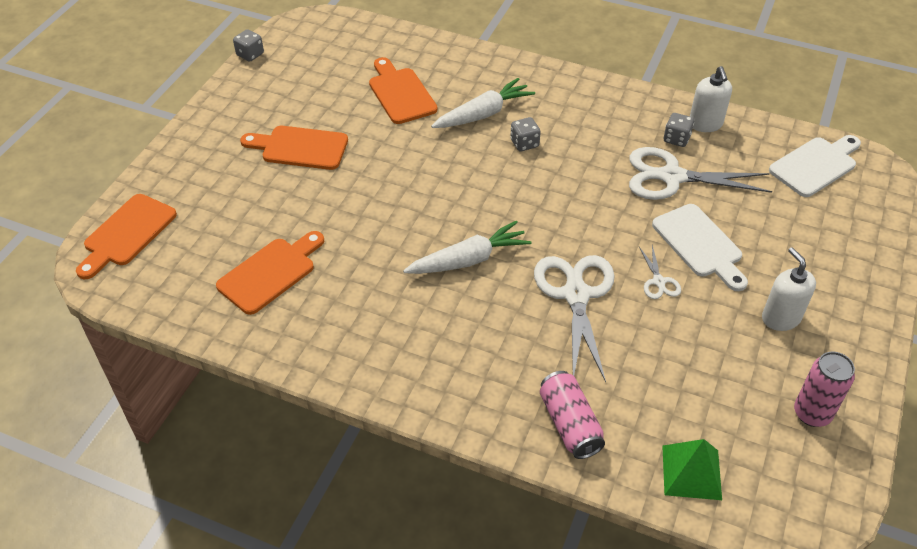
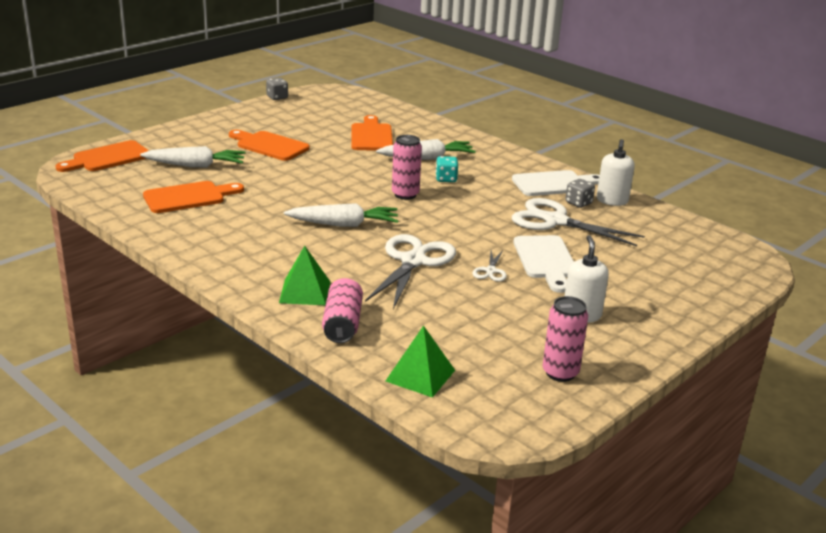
camera: 20 degrees right, 20 degrees down
(240, 213) = (196, 166): none -> white carrot
(499, 185) = (405, 195): none -> pink can
(500, 387) = (305, 292): none -> green pyramid
(524, 143) = (446, 179): grey dice -> turquoise dice
(815, 165) = (694, 242): white cutting board -> white cutting board (554, 184)

